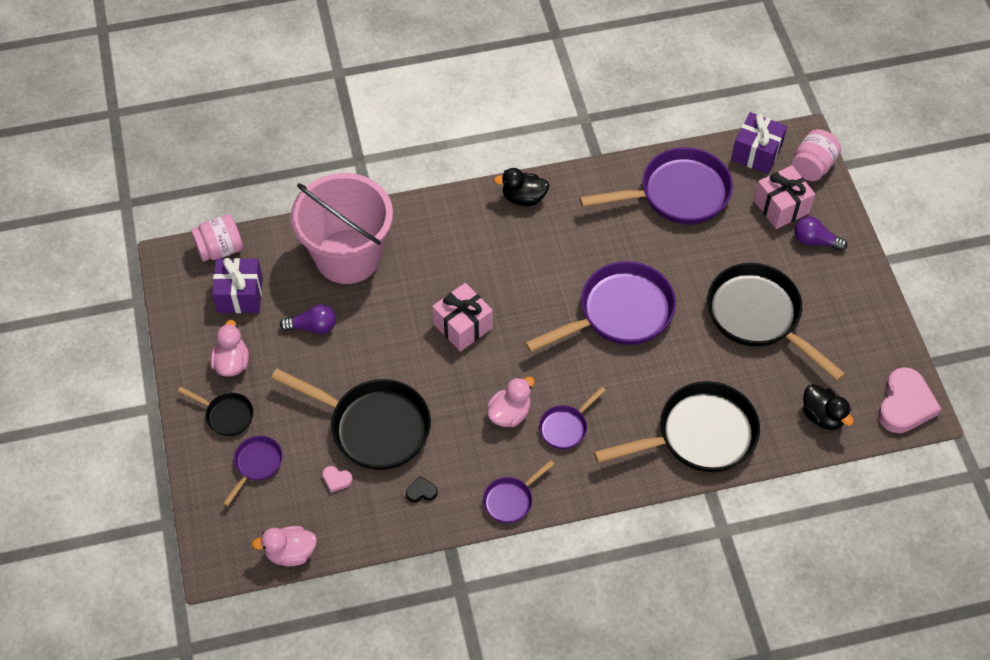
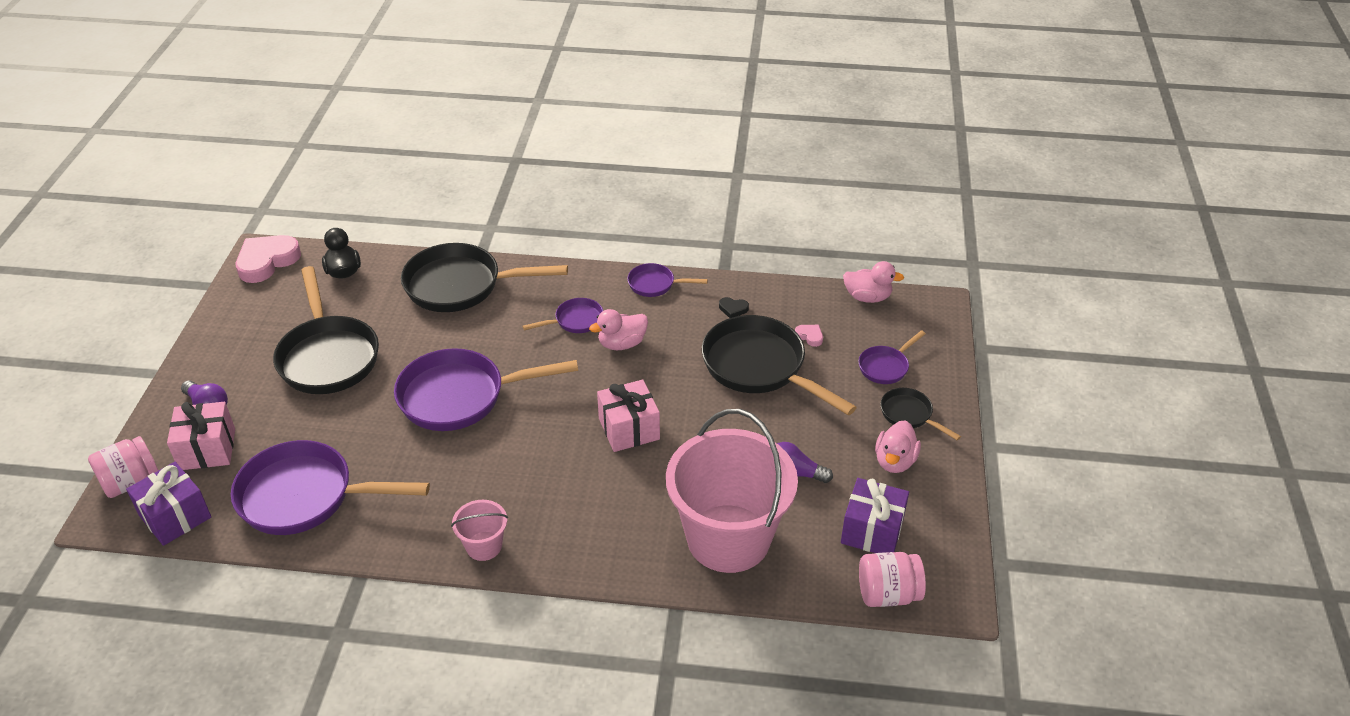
camera: 160 degrees left, 15 degrees down
(511, 500) = (655, 284): purple pan -> purple pan turned 150 degrees counterclockwise
(523, 198) = (484, 546): black duck -> pink bucket

